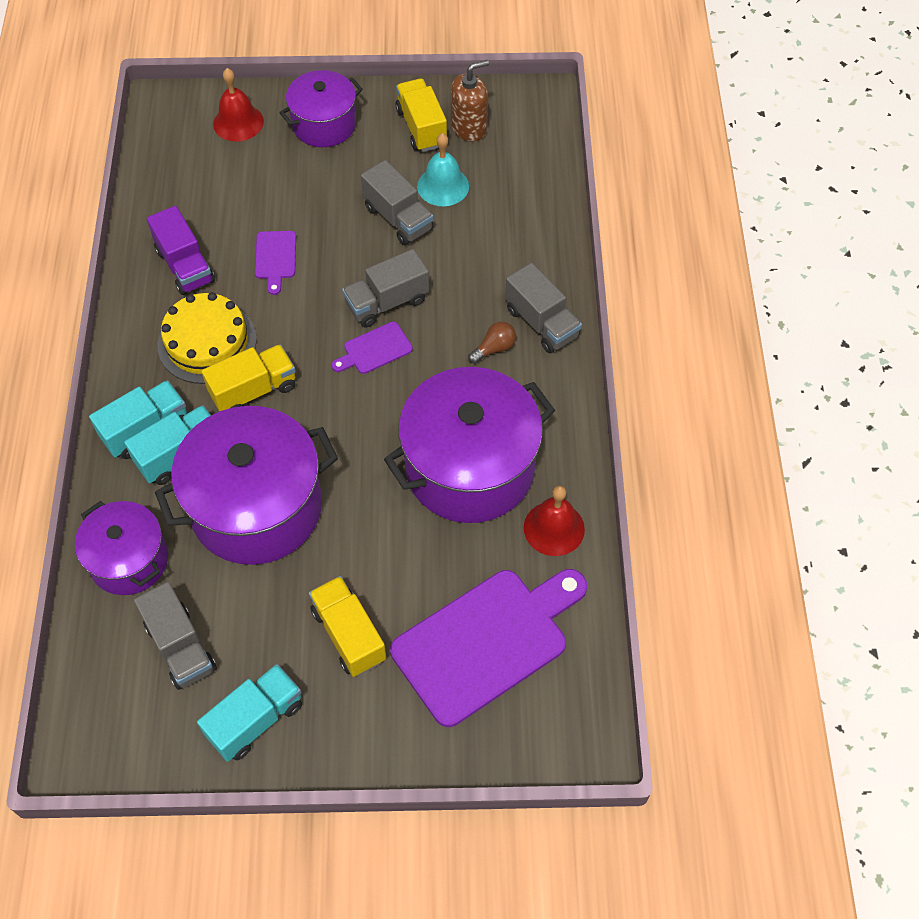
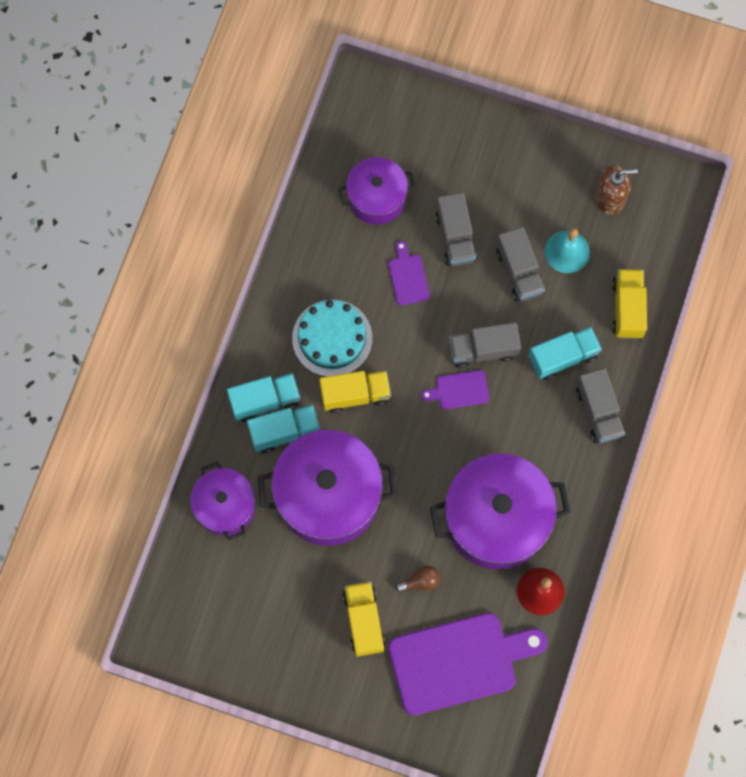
camera: 20 degrees right, 15 degrees up
(180, 647) = (243, 587): grey truck -> grey truck (455, 237)
(185, 266) = (334, 260): purple truck -> none
(207, 342) = (332, 338): yellow cake -> turquoise cake
(238, 122) = (418, 127): red bell -> none
(255, 720) = (280, 661): turquoise truck -> turquoise truck (563, 357)
(275, 258) = (408, 277): purple cutting board -> purple cutting board turned 150 degrees clockwise
(324, 124) = (489, 153): purple pot -> purple pot (377, 198)
(421, 128) = (570, 184): yellow truck -> yellow truck (627, 308)
(494, 348) = (552, 422): brown light bulb -> brown light bulb (420, 581)

